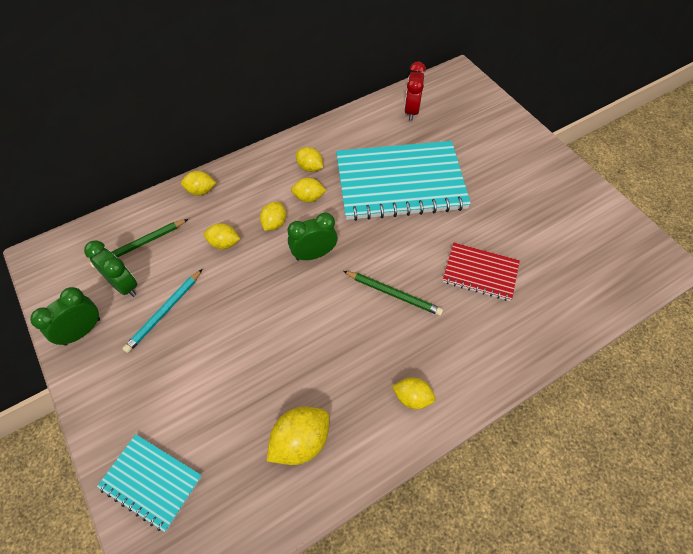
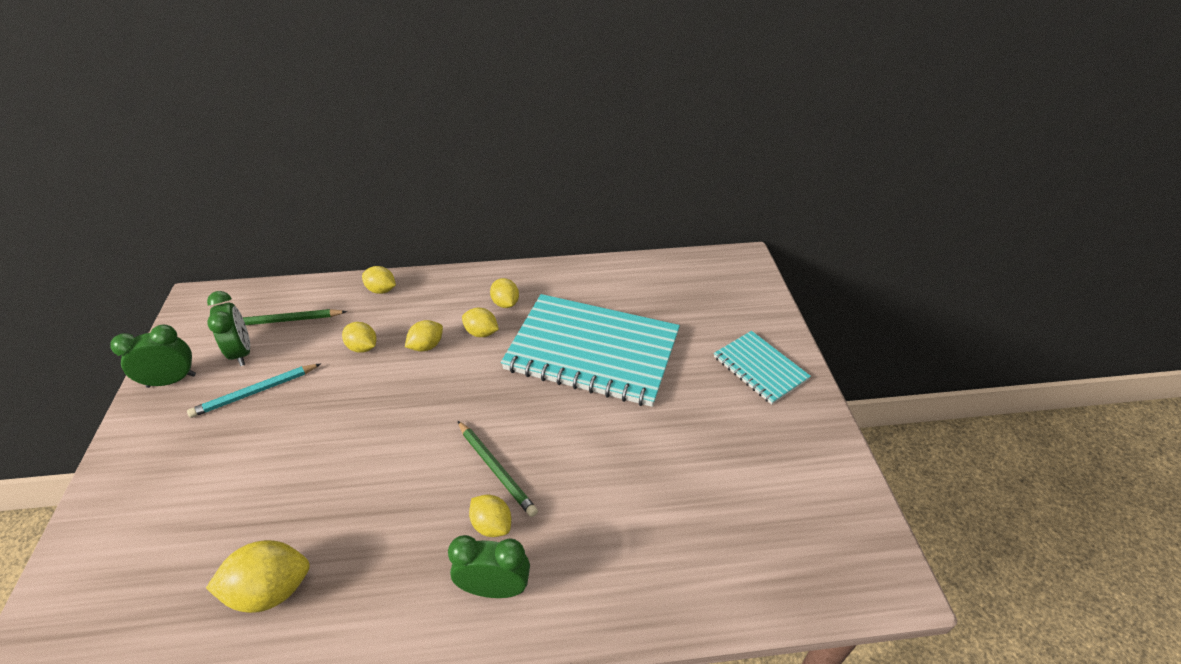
camera: 25 degrees right, 15 degrees down
(151, 482) = (101, 559): turquoise notebook -> turquoise notebook (760, 368)
(314, 254) = (442, 392): green clock -> green clock (495, 588)
(411, 111) = (659, 281): red clock -> none
(412, 397) = (428, 600): yellow lemon -> yellow lemon (492, 525)
(480, 273) = (617, 487): red notebook -> none

